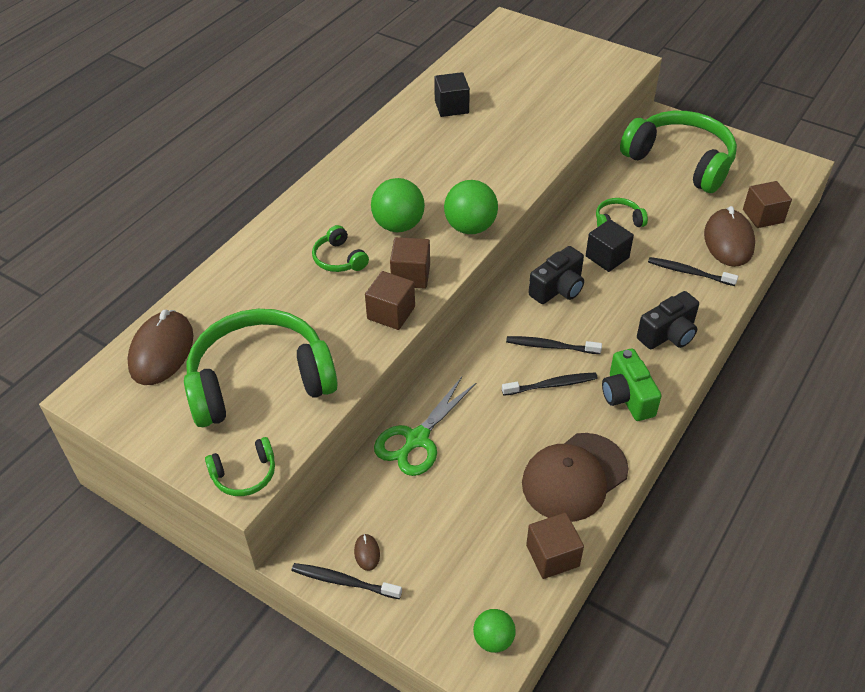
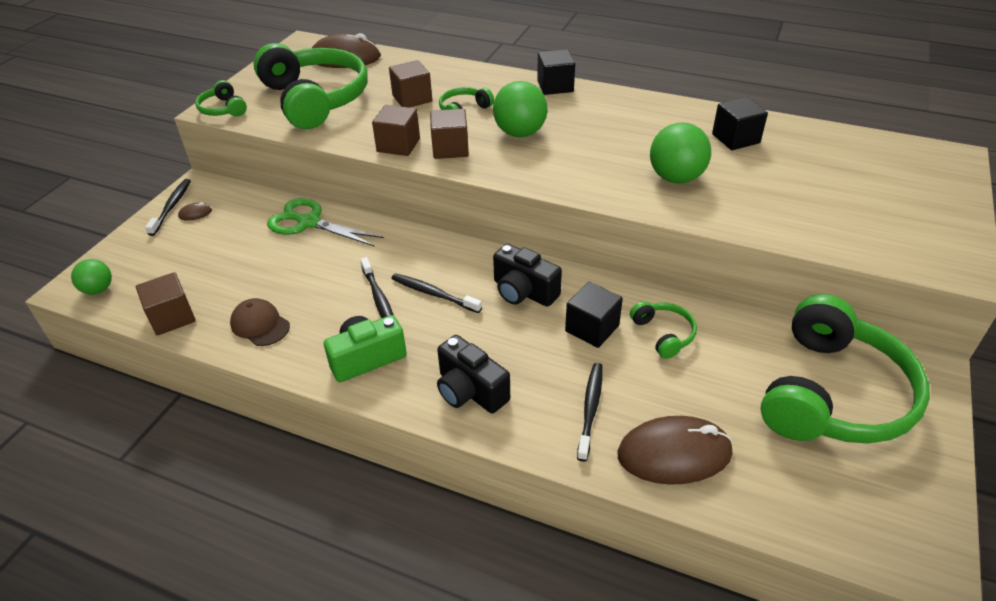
camera: 80 degrees right, 5 degrees down
(317, 190) = (555, 86): none -> black cube
(470, 227) = (532, 173): green ball -> green ball (676, 178)
(551, 346) = (434, 294): black toothbrush -> black toothbrush turned 60 degrees counterclockwise
(574, 477) = (260, 325): brown cap -> brown cap, size x0.56
(763, 216) = (753, 499): brown cube -> brown cube (412, 98)

